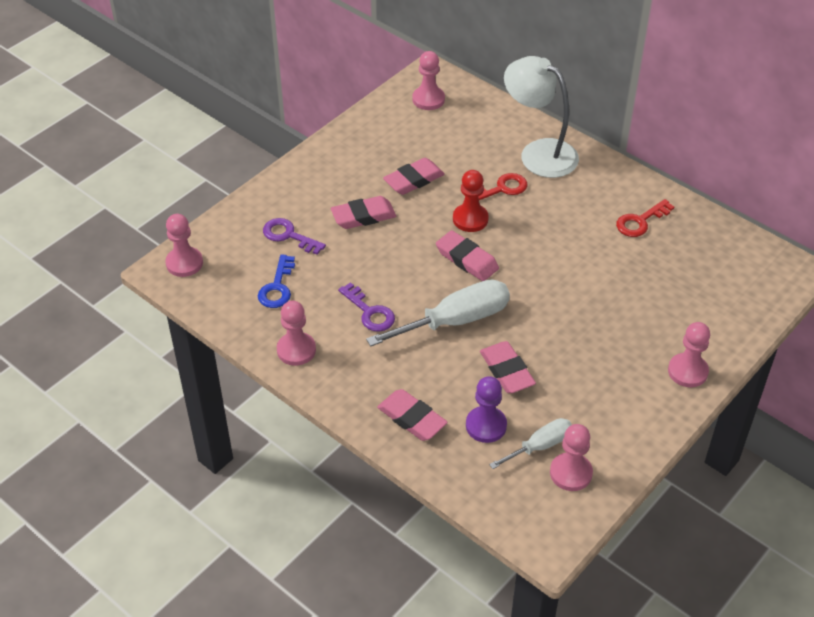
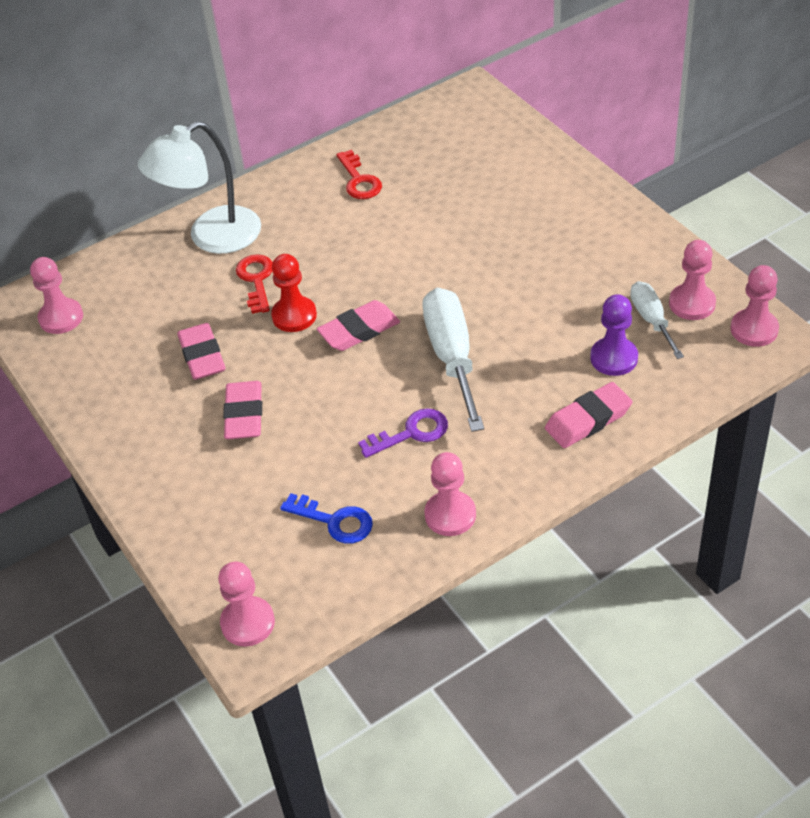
camera: 70 degrees left, 0 degrees up
(288, 236) = (245, 497): purple key -> none
(507, 371) = (540, 327): pink eraser -> none
(687, 371) = (580, 192): pink pawn -> pink pawn (754, 329)

